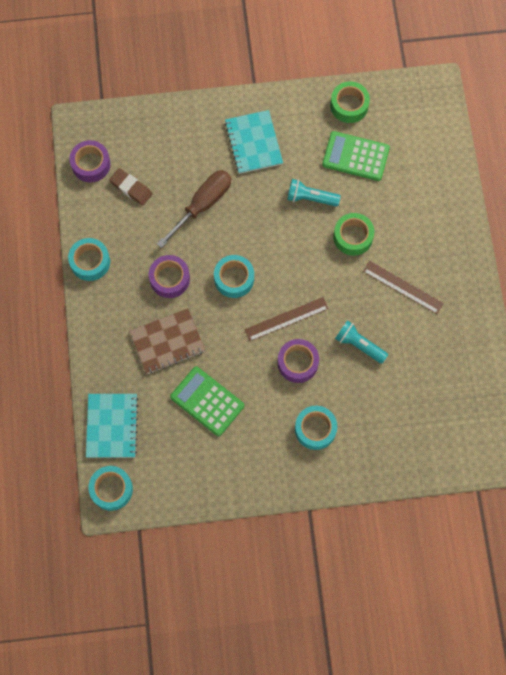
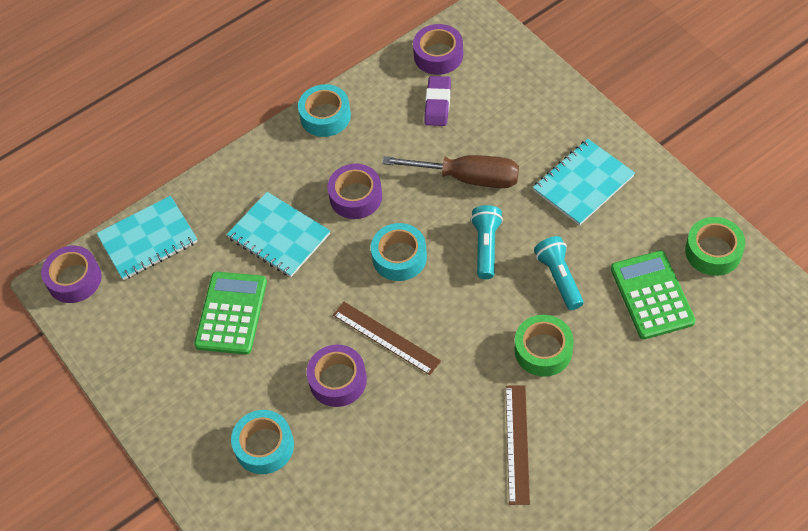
camera: 65 degrees right, 15 degrees down
(111, 489) = (74, 279): turquoise tape -> purple tape
(131, 188) = (438, 104): brown eraser -> purple eraser
(167, 342) = (279, 236): brown notebook -> turquoise notebook
(359, 345) = (405, 435): turquoise flashlight -> turquoise flashlight (486, 246)

